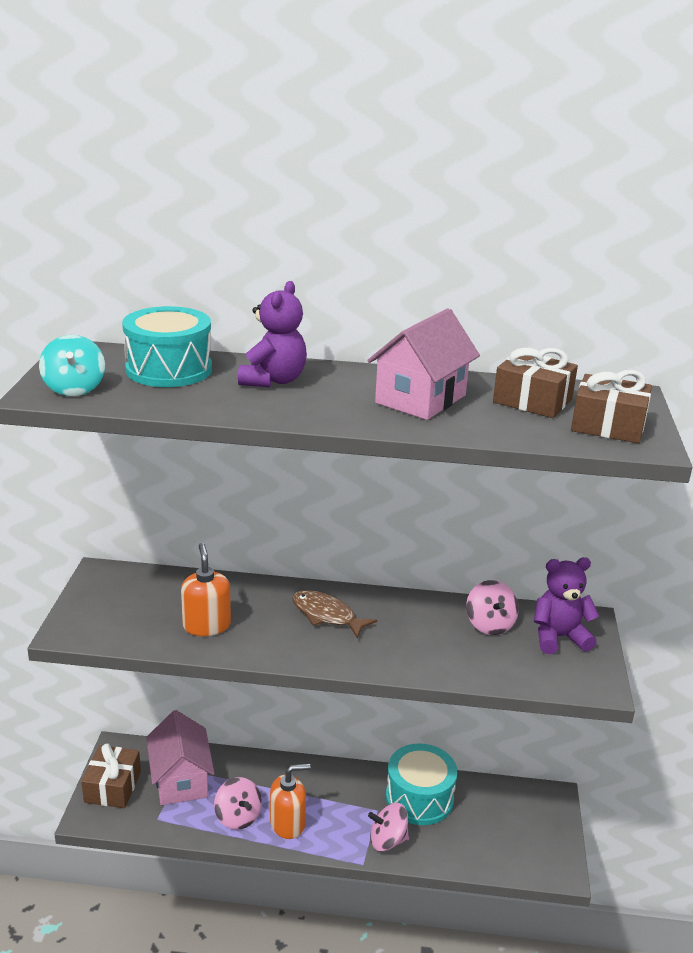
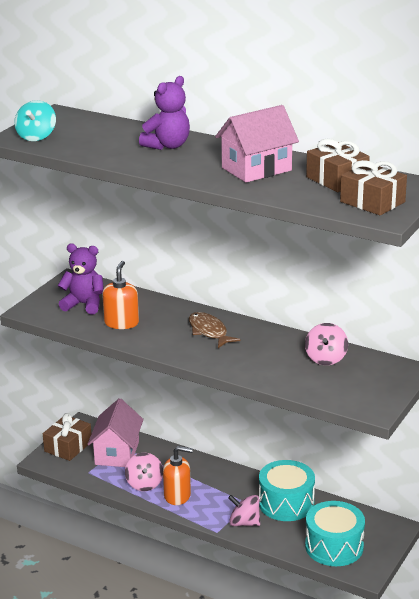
camera: 25 degrees right, 0 degrees up
(169, 369) = (105, 131): turquoise drum -> turquoise drum (334, 546)
(559, 637) = (372, 376): purple teddy bear -> purple teddy bear (84, 304)

